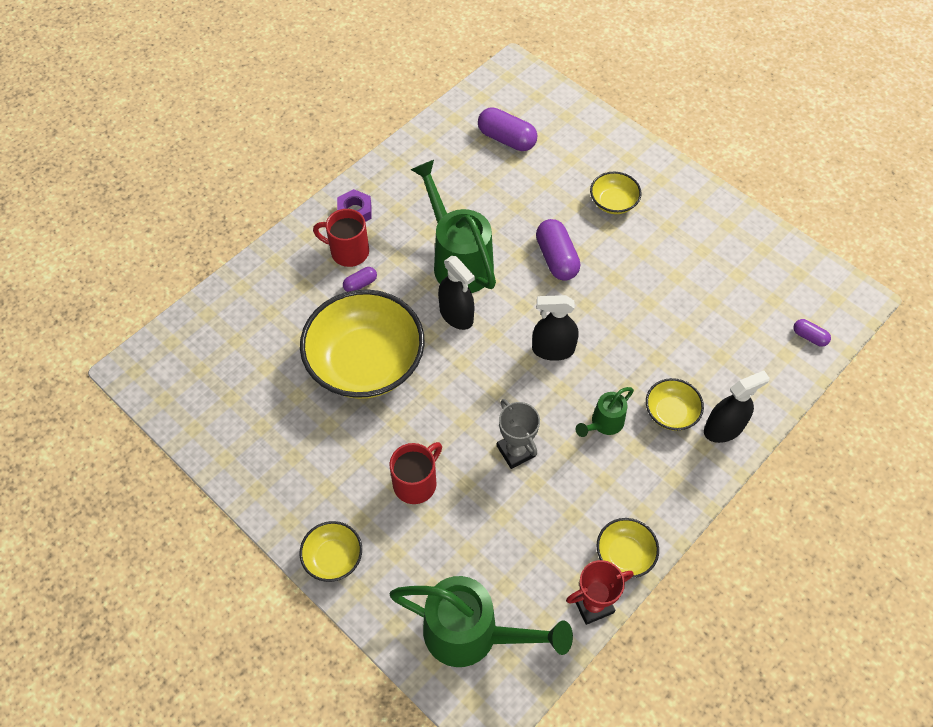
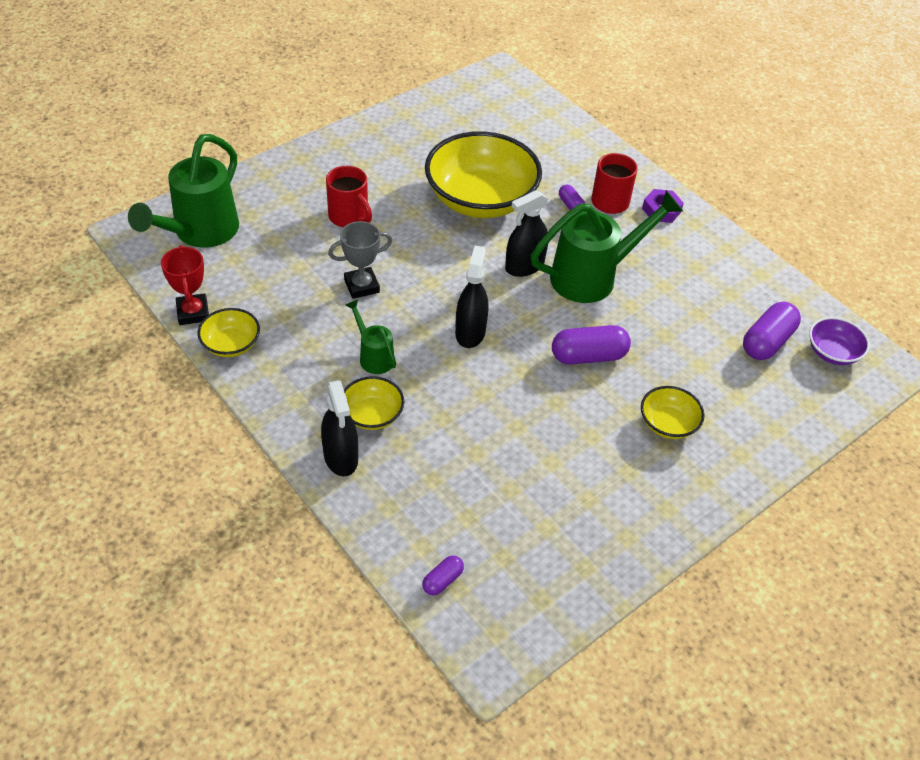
camera: 95 degrees right, 10 degrees down
(333, 557) = (297, 163): yellow bowl -> none
(507, 99) = (832, 352): none -> purple bowl

